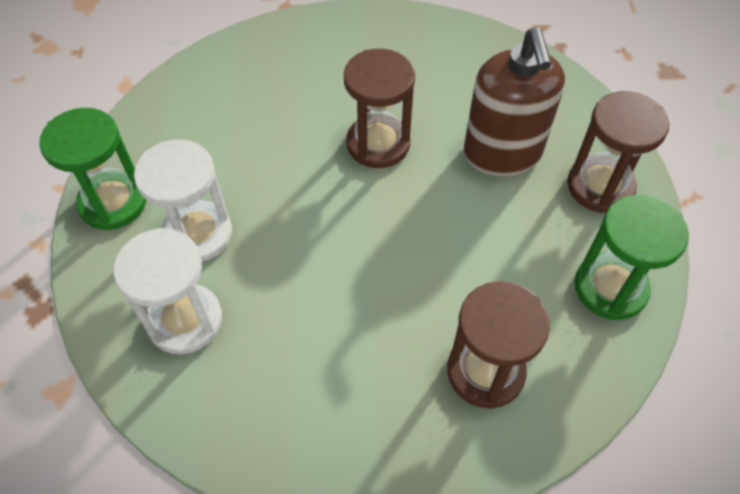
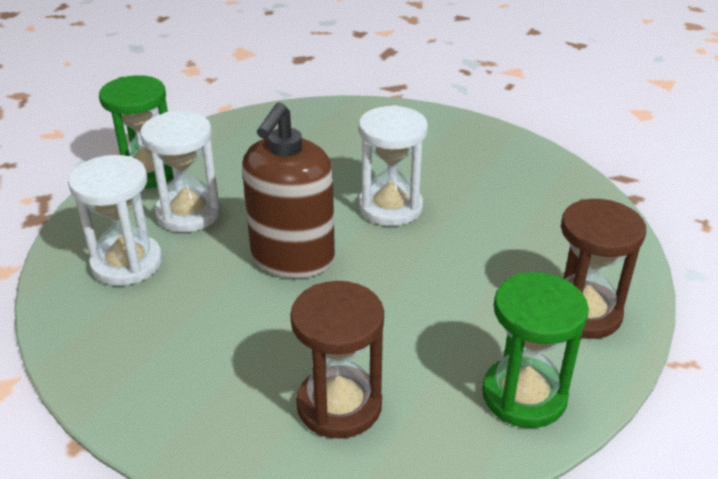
camera: 30 degrees right, 20 degrees down
(378, 144) = (390, 207): brown hourglass -> white hourglass
(502, 154) = (502, 253): brown soap dispenser -> brown soap dispenser (292, 258)

